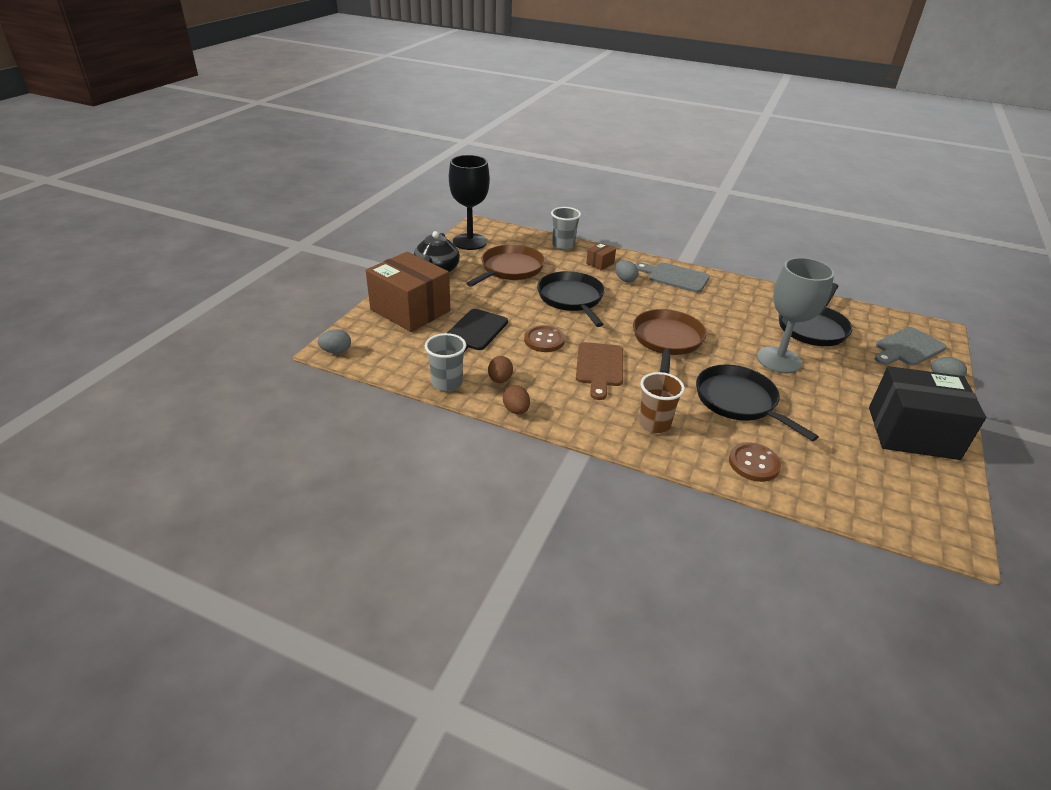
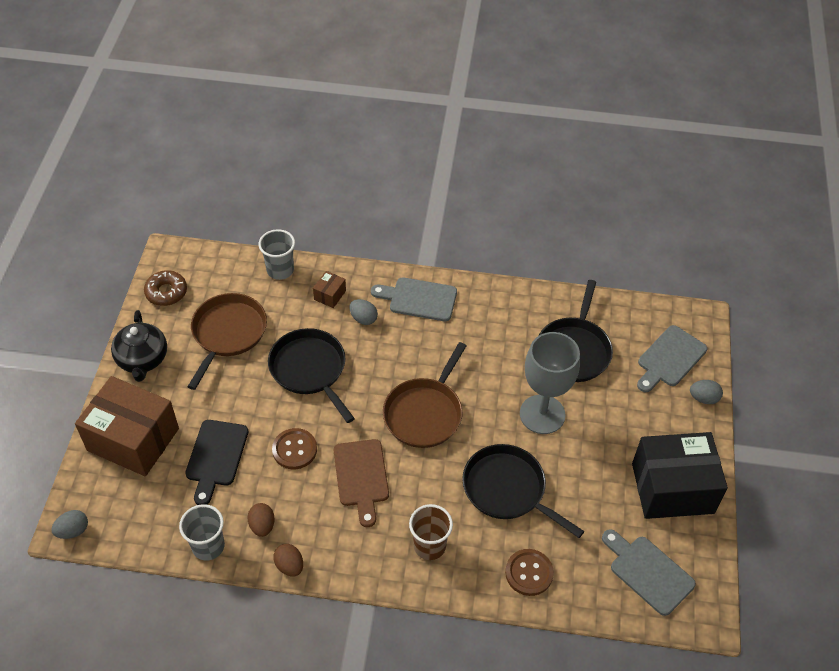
camera: 15 degrees left, 15 degrees up
(470, 242) = (166, 292): black goblet -> brown donut
(667, 340) = (425, 413): brown pan -> brown pan turned 150 degrees counterclockwise
(885, 489) = (648, 572): none -> grey cutting board

